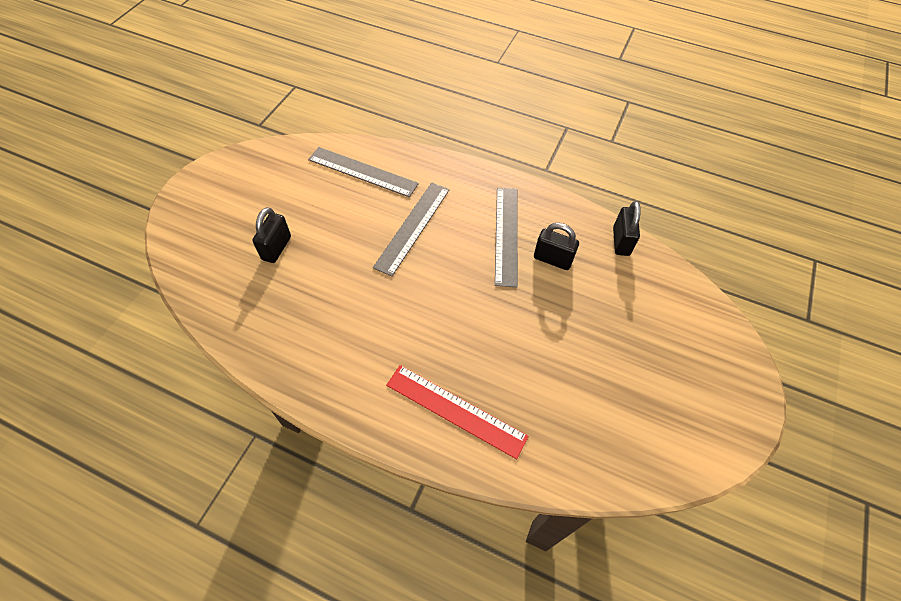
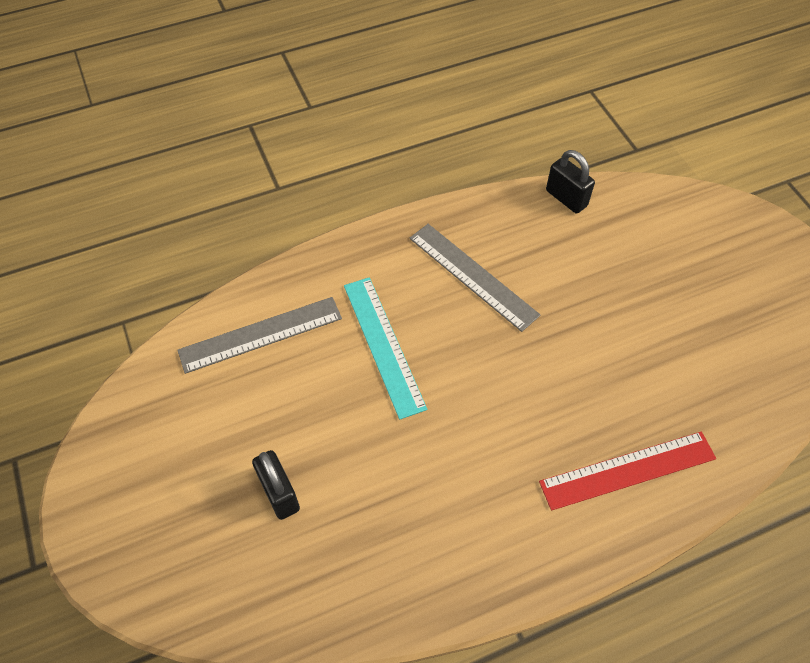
camera: 45 degrees left, 0 degrees up
(413, 227) = (383, 345): grey ruler -> turquoise ruler
(552, 259) = (536, 263): black padlock -> none

